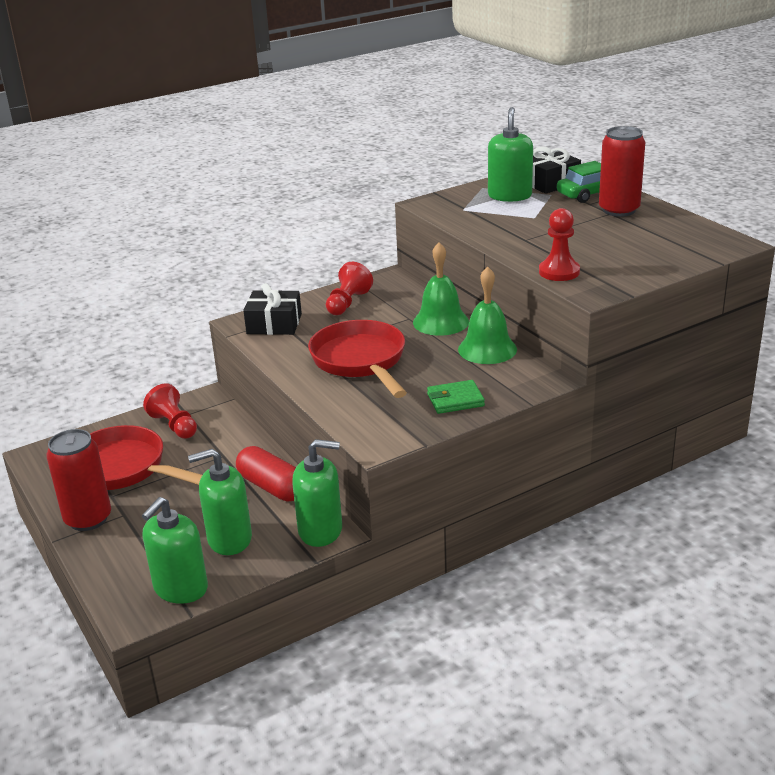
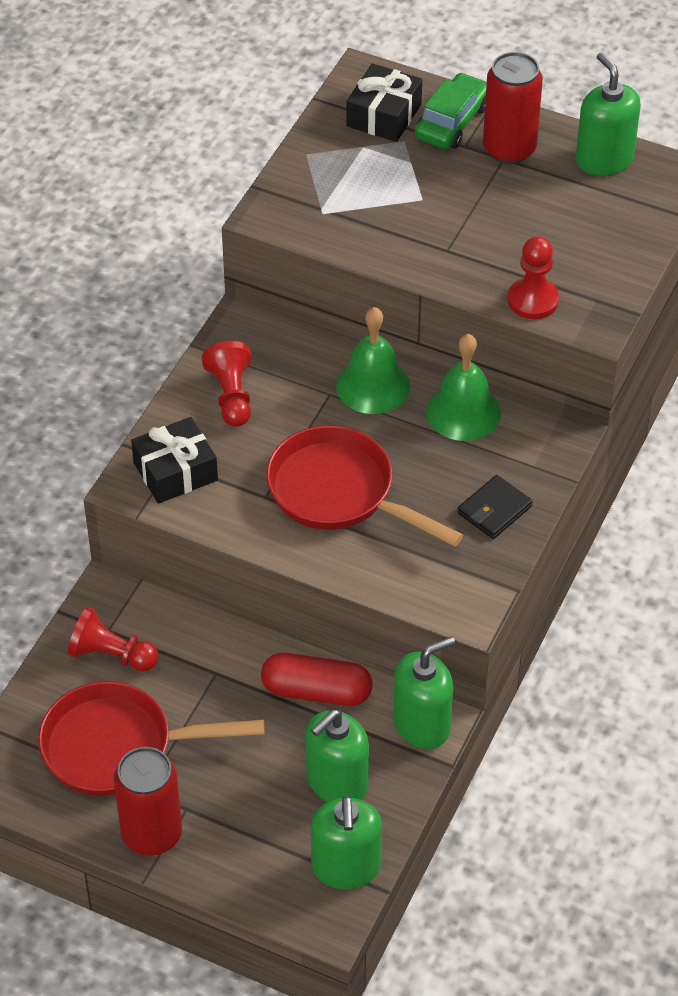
camera: 35 degrees left, 20 degrees up
(455, 400) = (494, 510): green wallet -> black wallet
(509, 196) = (357, 162): green soap dispenser -> green soap dispenser (604, 159)

